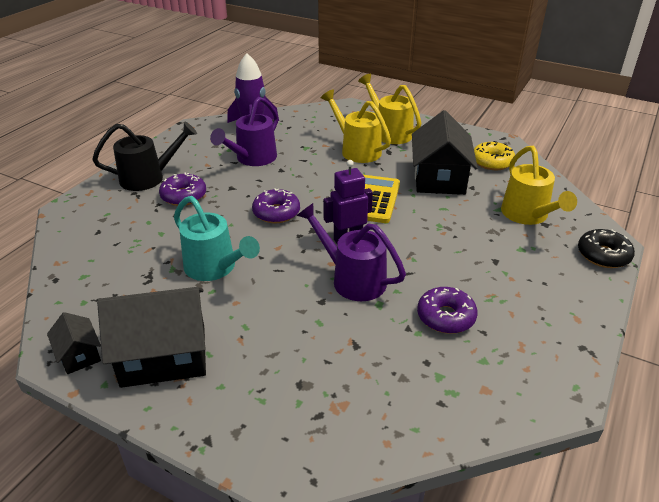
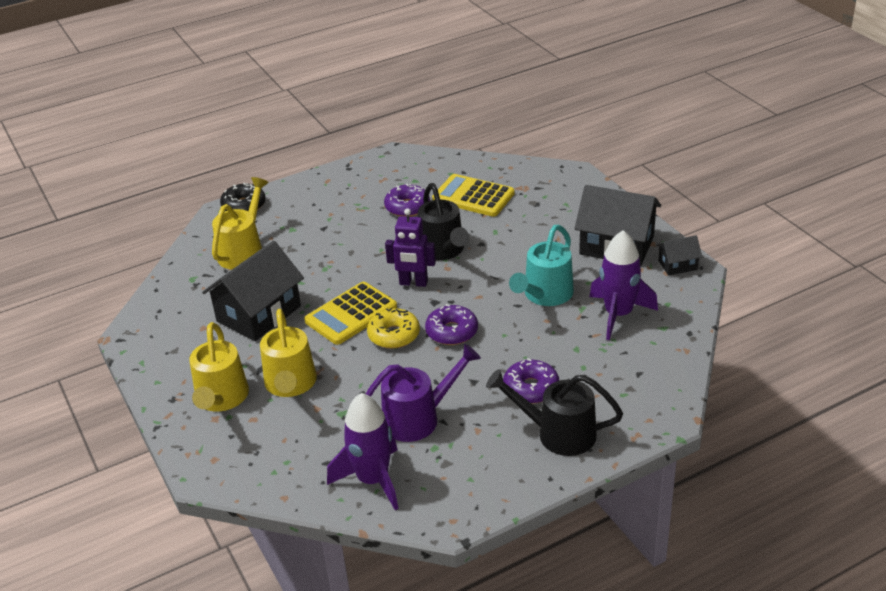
camera: 145 degrees left, 0 degrees up
(79, 355) = (677, 265): black house -> black house turned 75 degrees clockwise
(132, 274) = (618, 315): none -> purple rocket
(215, 268) = (544, 295): turquoise watering can -> turquoise watering can turned 135 degrees counterclockwise
(352, 279) = (443, 251): purple watering can -> black watering can
(388, 363) = (473, 196): none -> yellow calculator
(492, 162) = (183, 313): yellow donut -> yellow donut (394, 335)

